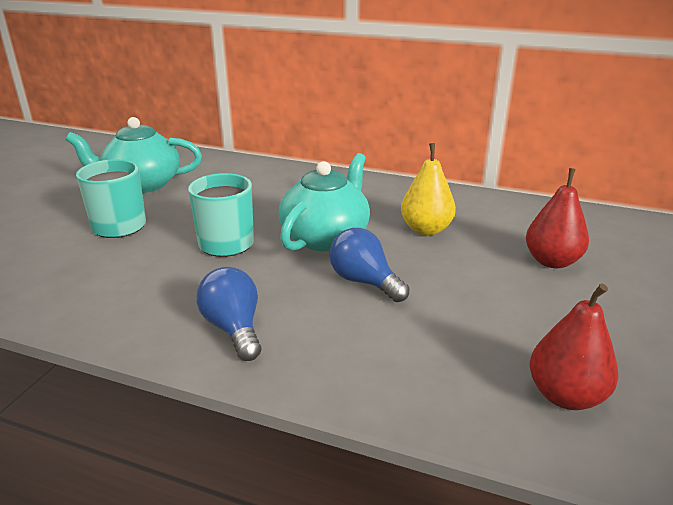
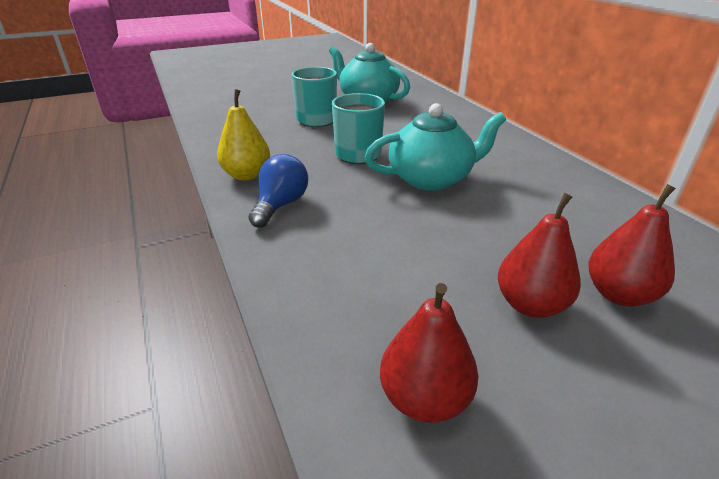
camera: 45 degrees right, 5 degrees up
(364, 282) = (408, 221): blue light bulb -> none
(426, 229) = (527, 209): yellow pear -> yellow pear (247, 175)
(524, 296) = (530, 305): none -> red pear

